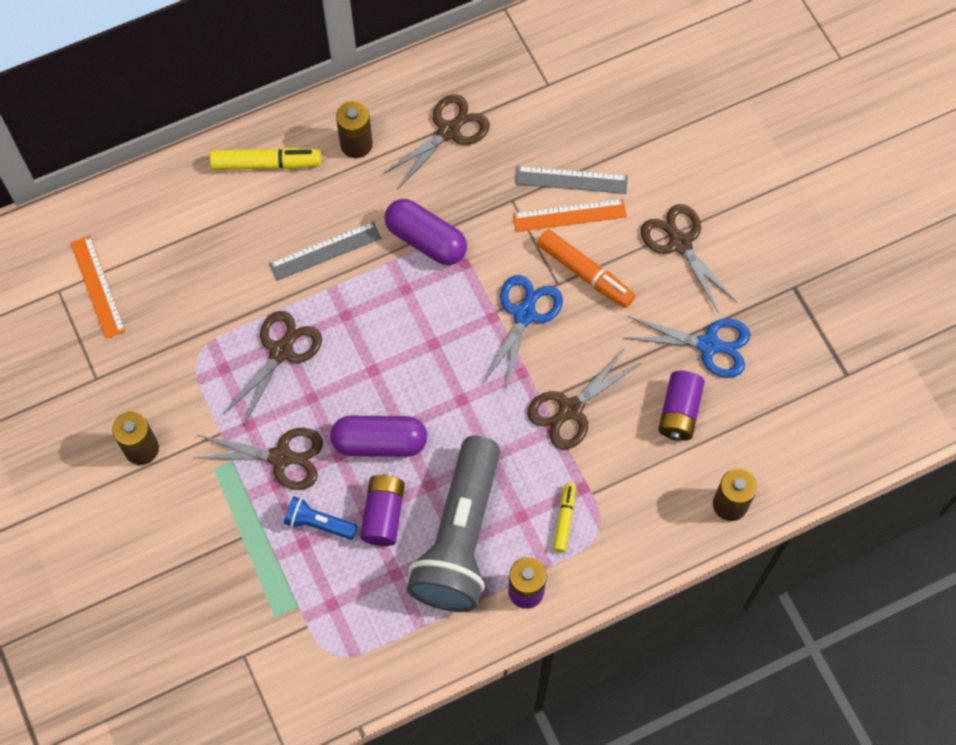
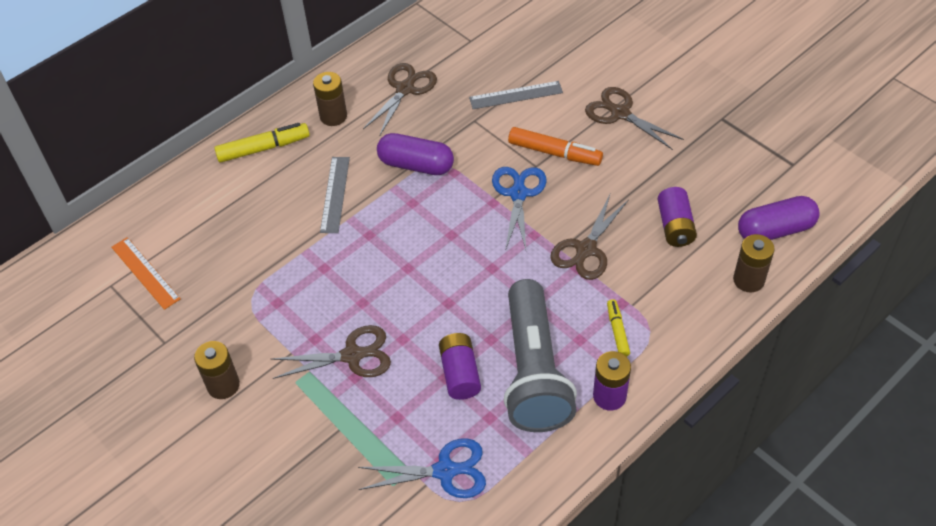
camera: 15 degrees left, 15 degrees down
(281, 352) = (323, 276): brown scissors -> none
(318, 523) = (405, 397): blue flashlight -> none
(325, 250) = (335, 194): grey ruler -> grey ruler turned 45 degrees counterclockwise
(379, 442) = (434, 319): purple capsule -> purple capsule (775, 230)
(569, 215) = (524, 118): orange ruler -> none
(708, 345) = (675, 174): blue scissors -> blue scissors (445, 471)

